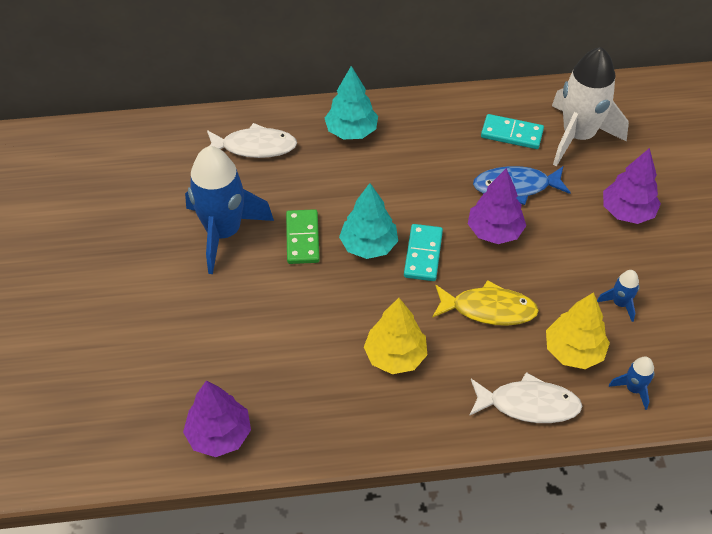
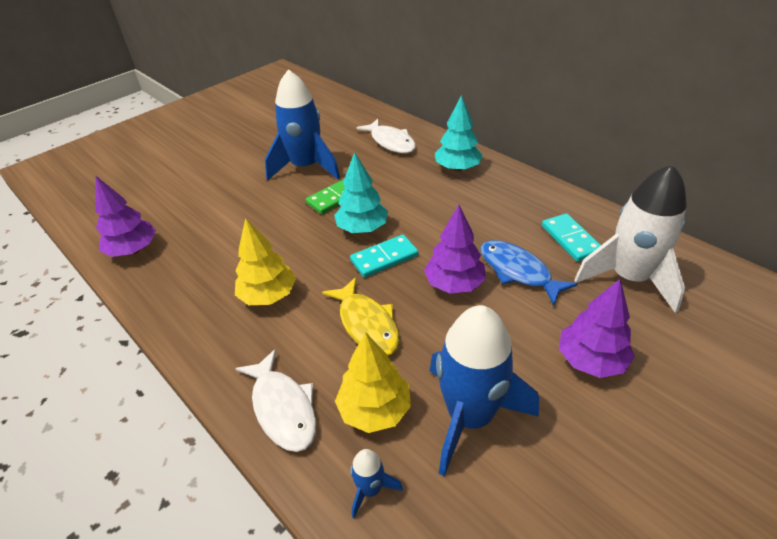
camera: 55 degrees right, 10 degrees down
(620, 303) = (470, 416): blue rocket -> blue rocket, size x2.34

